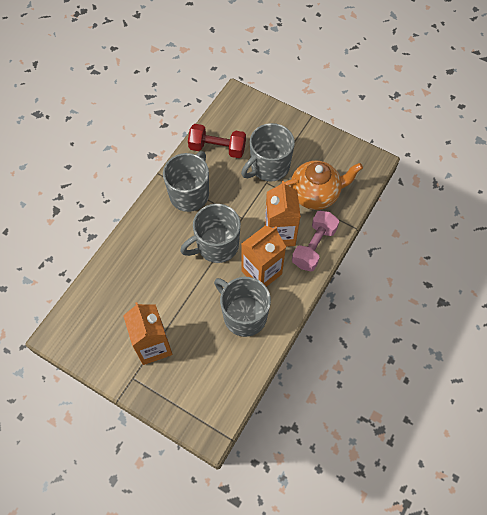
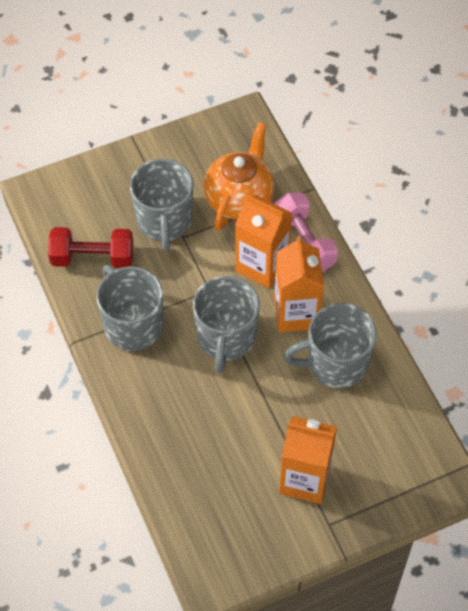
camera: 55 degrees left, 5 degrees down
(217, 148) = (92, 258): red dumbbell -> red dumbbell turned 45 degrees clockwise

